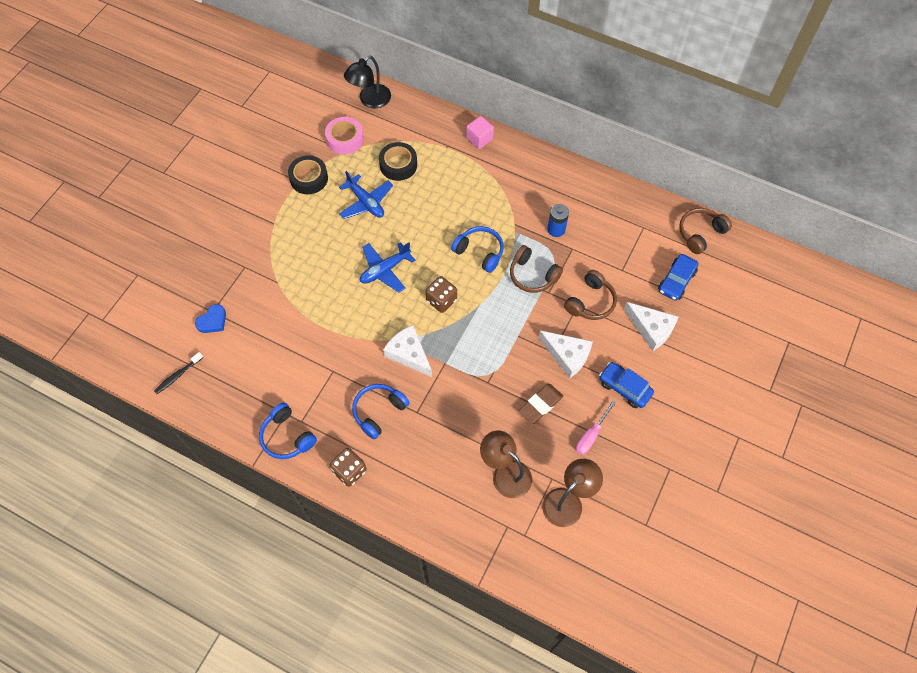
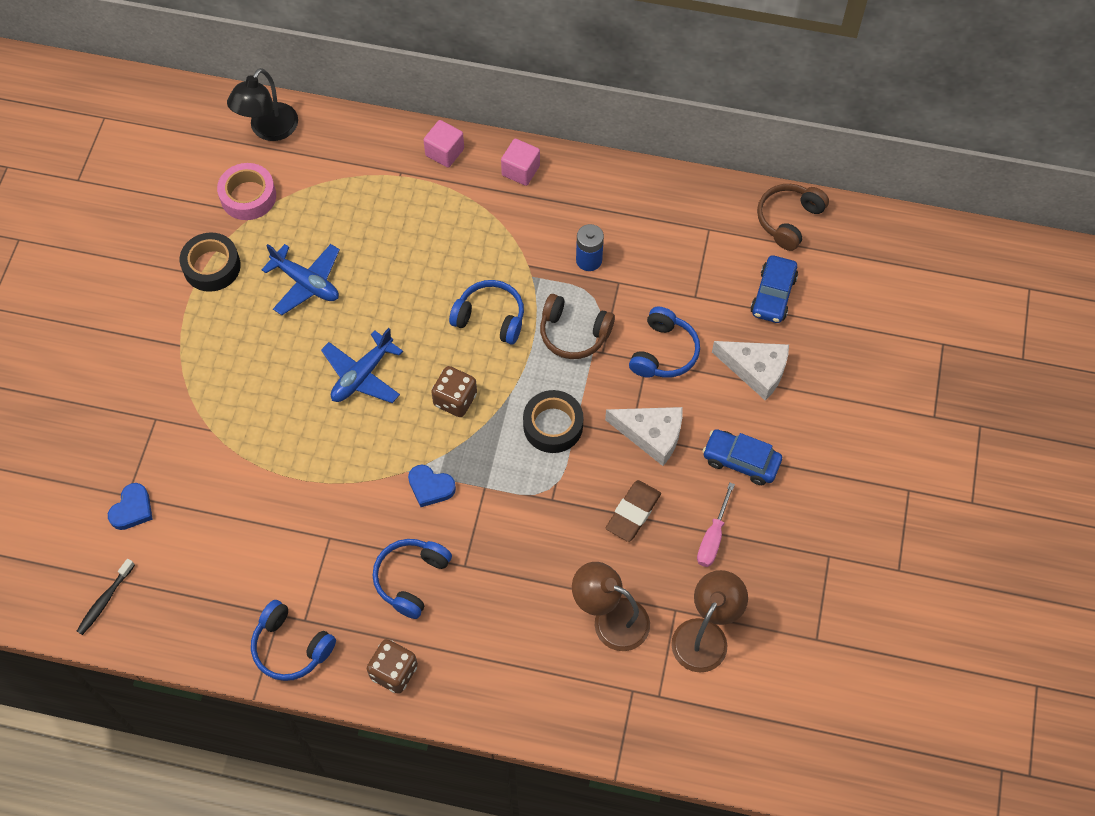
camera: 15 degrees left, 0 degrees up
(398, 165) = (338, 217): black tape -> black tape (553, 425)
(409, 354) = (430, 487): white cheese -> blue heart
(526, 161) = (520, 170): none -> pink cube
(590, 302) = (664, 352): brown headphones -> blue headphones

